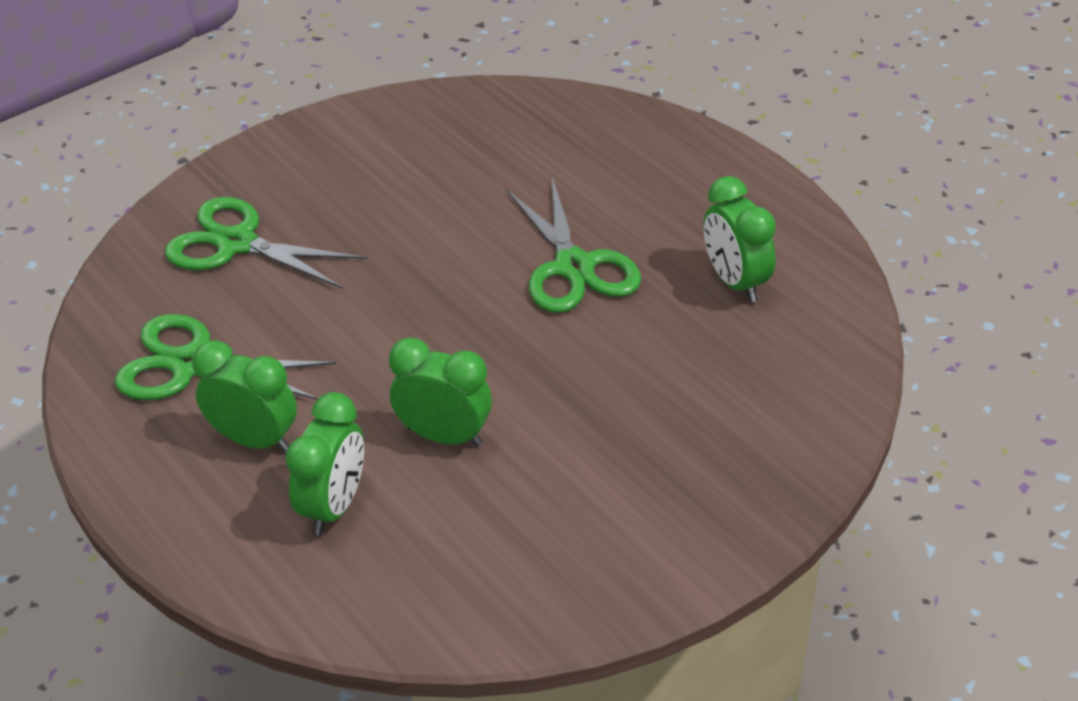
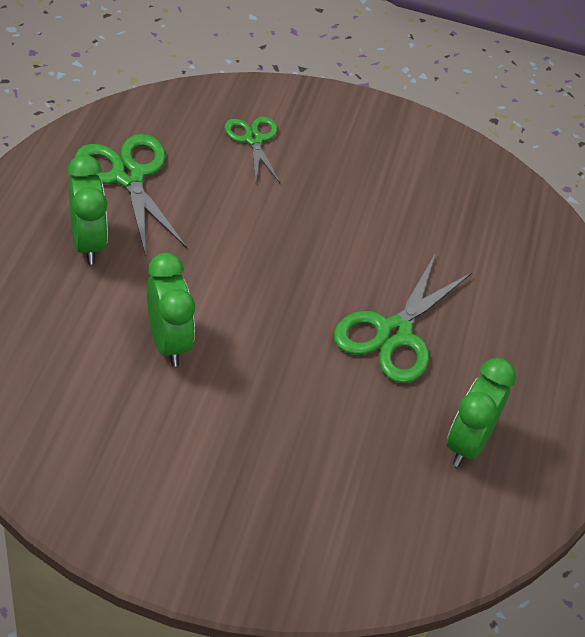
camera: 45 degrees right, 5 degrees up
(237, 243) = (253, 139): green scissors -> green scissors, size x0.61
(334, 506) = (61, 315): green clock -> none

